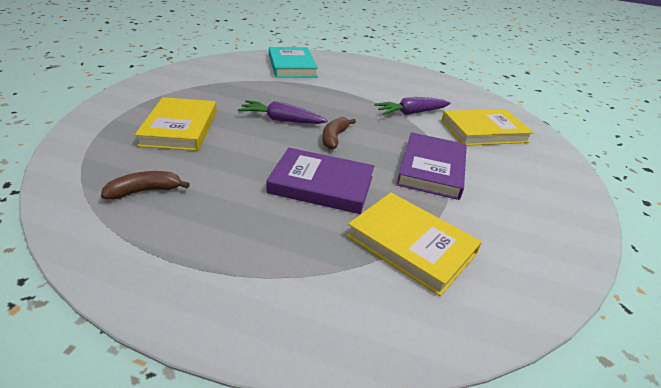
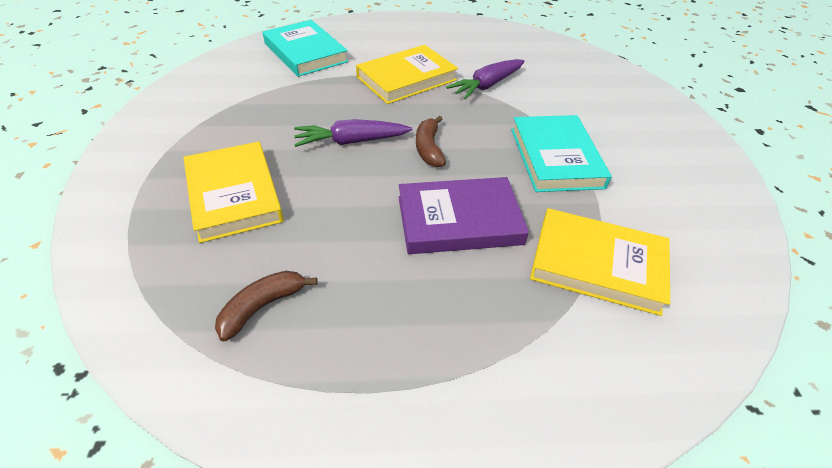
camera: 20 degrees left, 10 degrees up
(431, 169) = (555, 157): purple book -> turquoise book
(484, 131) = (574, 88): yellow book -> yellow book (407, 79)

